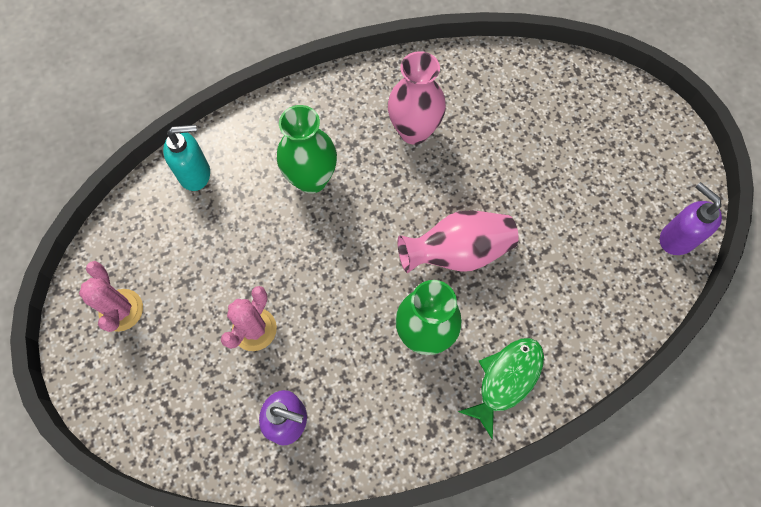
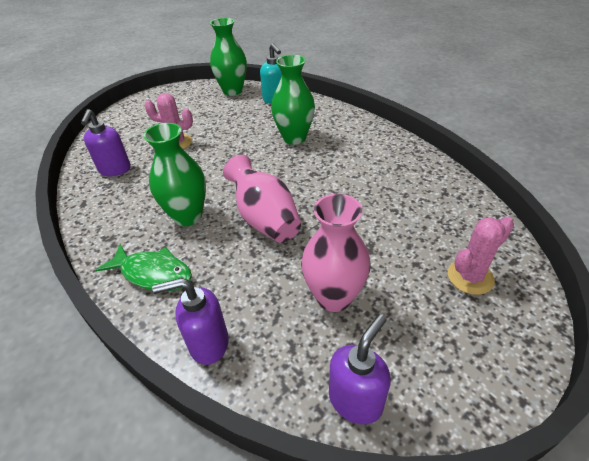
camera: 75 degrees right, 25 degrees down
(121, 310) = (180, 100): pink cactus -> pink cactus (470, 277)
(134, 227) = (232, 91): none -> green vase
(414, 131) = (363, 172): pink vase -> pink vase (334, 297)
(605, 336) = (208, 344): none -> purple soap dispenser

